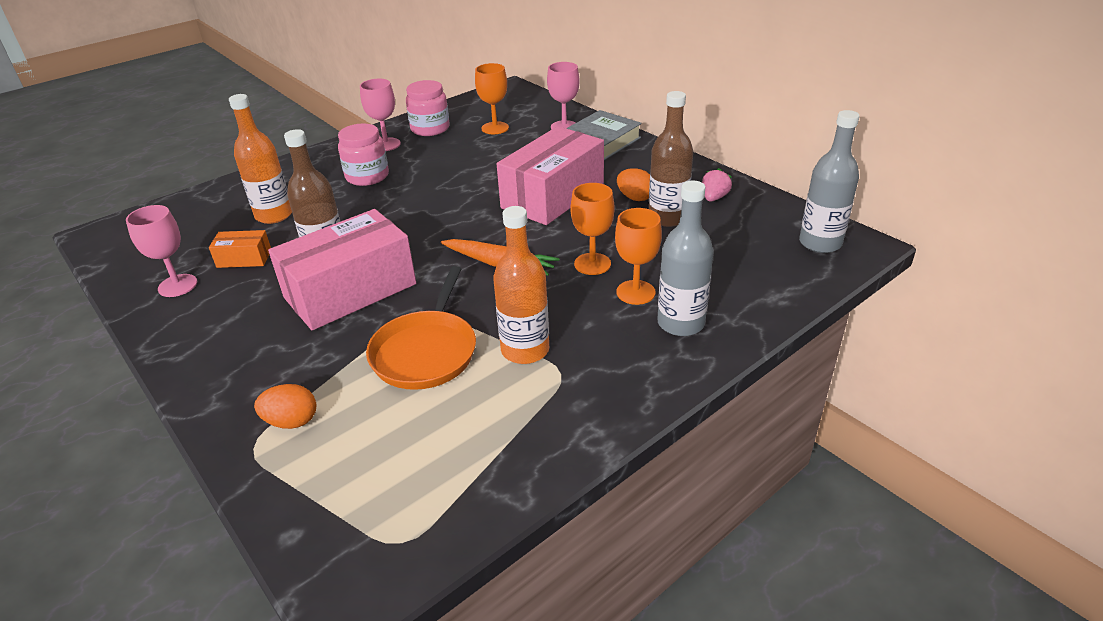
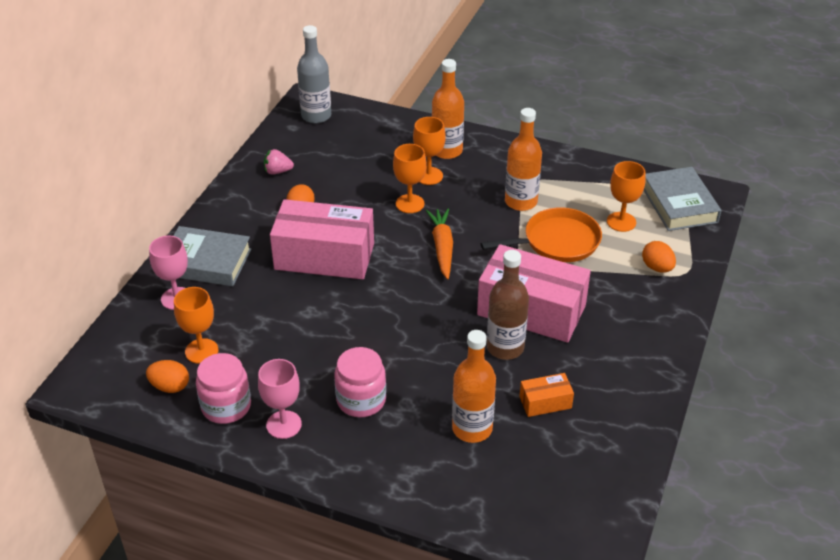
camera: 120 degrees left, 5 degrees up
(177, 285) = (608, 421): pink goblet -> none
(244, 259) = (545, 402): orange box -> orange box turned 75 degrees counterclockwise
(372, 523) = (679, 204): none -> grey book
(402, 430) = (621, 222): none -> orange goblet
(473, 114) = (170, 386): none -> orange egg
(667, 218) = (323, 186): brown bottle -> none
(680, 323) = (447, 151): grey bottle -> orange bottle

